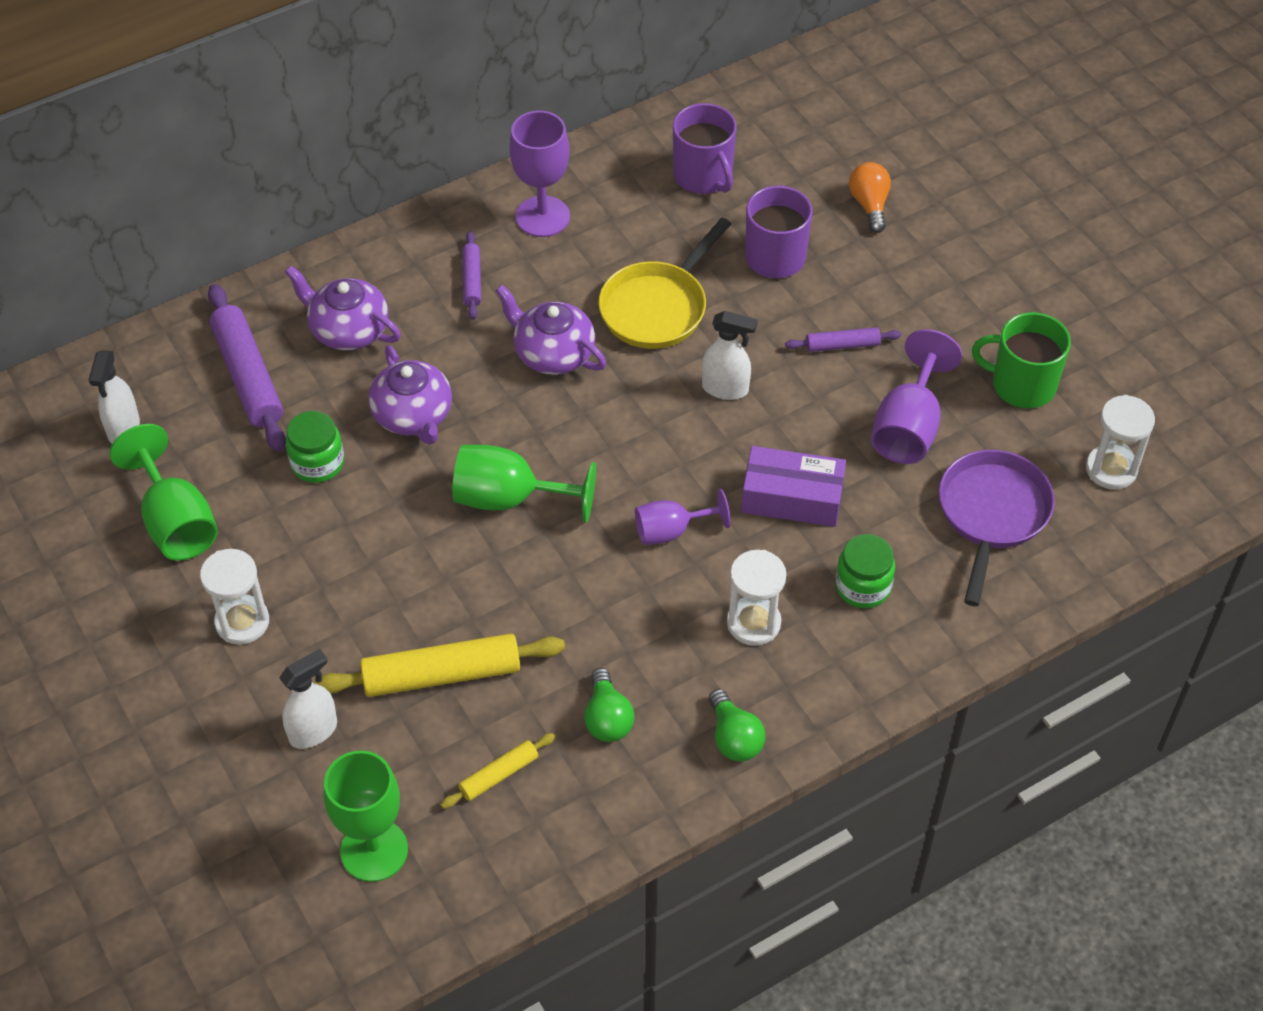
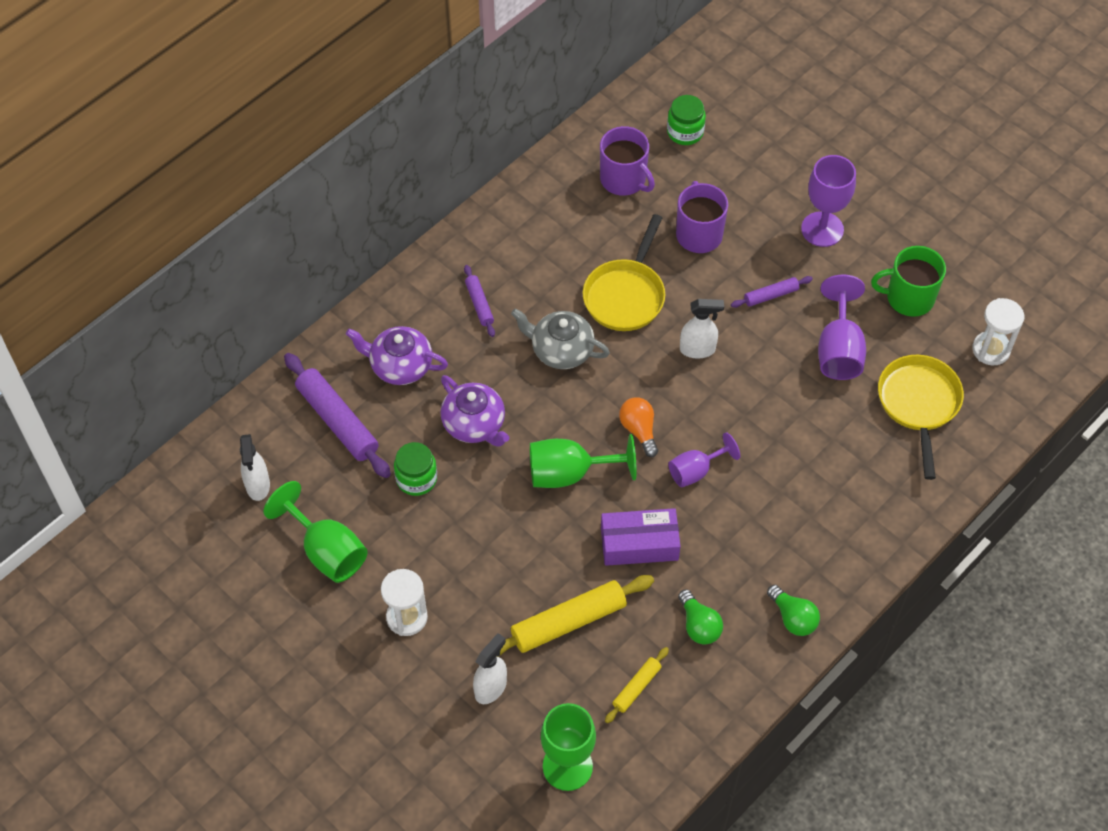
camera: 15 degrees left, 5 degrees up
(542, 217) = (514, 239): purple goblet -> purple goblet (822, 229)
(552, 353) = (561, 350): purple teapot -> grey teapot
(753, 623) = (778, 528): white hourglass -> none
(792, 498) = (774, 424): purple box -> purple box (639, 544)
(863, 587) = (846, 481): green jar -> green jar (685, 132)
(869, 205) = (754, 177): orange light bulb -> orange light bulb (639, 430)
(992, 514) = (919, 404): purple pan -> yellow pan

